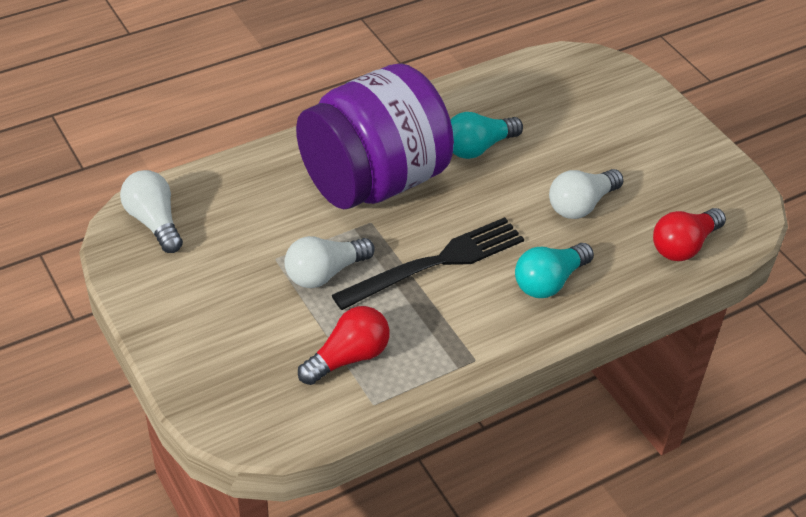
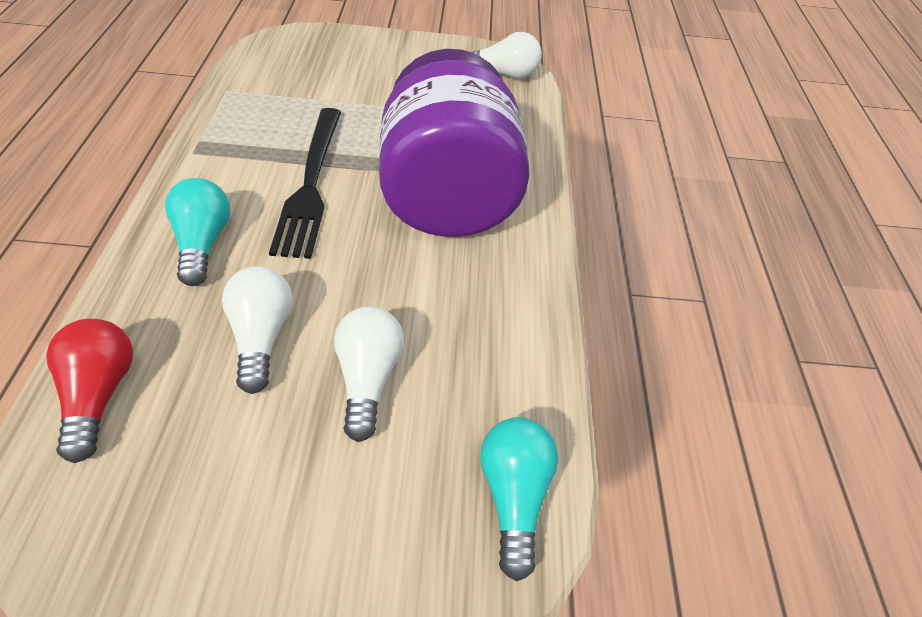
camera: 120 degrees right, 5 degrees up
(324, 273) = (369, 123): white light bulb -> white light bulb (368, 377)
(348, 357) = (277, 97): red light bulb -> none
(478, 147) = (430, 300): turquoise light bulb -> turquoise light bulb (513, 494)

